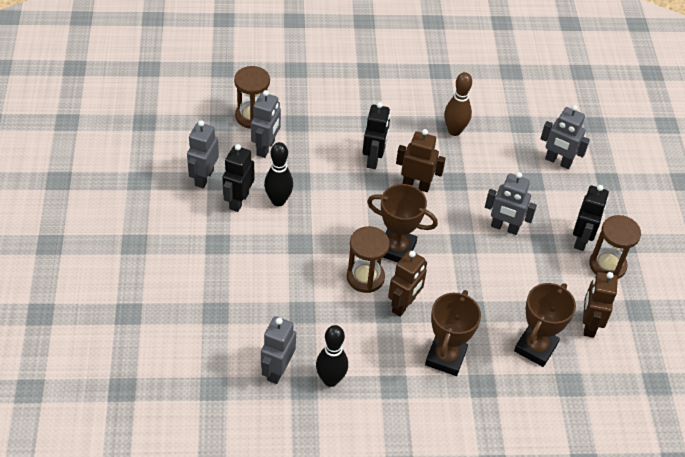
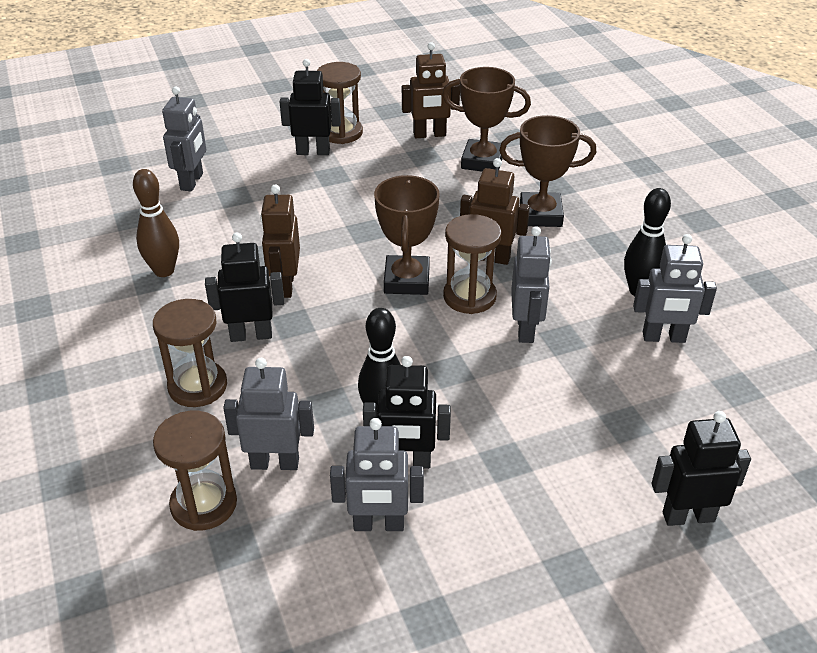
camera: 105 degrees left, 10 degrees down
(137, 309) = (688, 516): none -> black robot
(339, 128) = (198, 386): none -> brown hourglass
(504, 228) = (323, 204): grey robot -> grey robot (526, 329)

